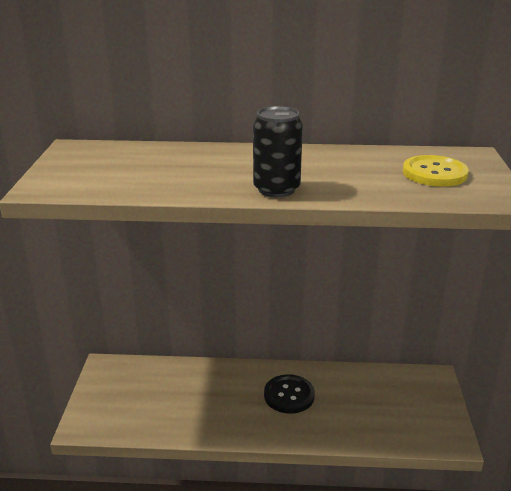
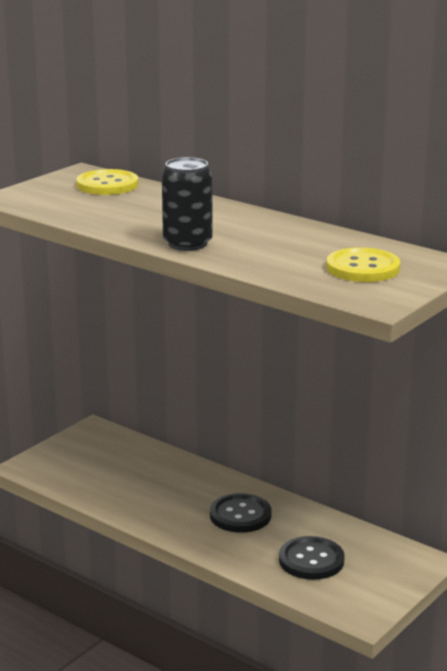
camera: 35 degrees right, 5 degrees down
(115, 153) = (107, 185): none -> yellow button
(373, 411) = (311, 560): none -> black button

